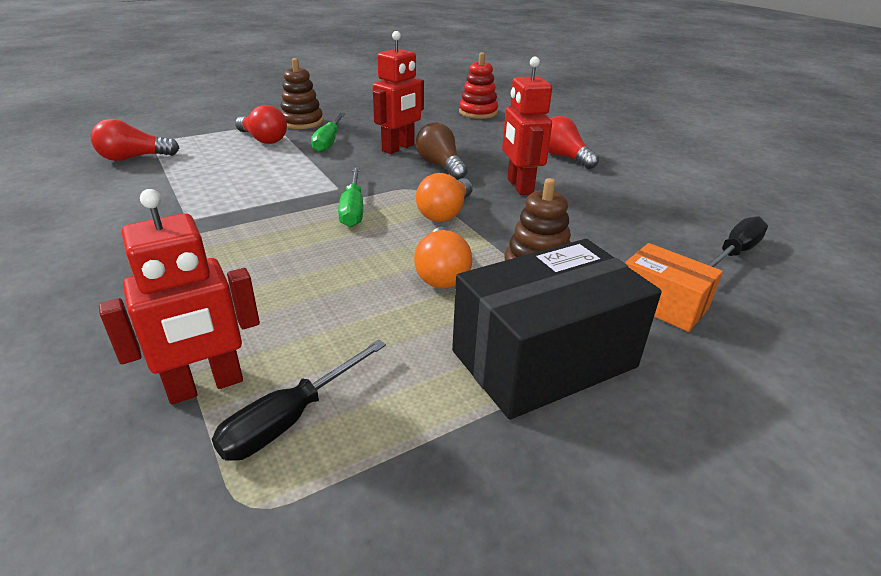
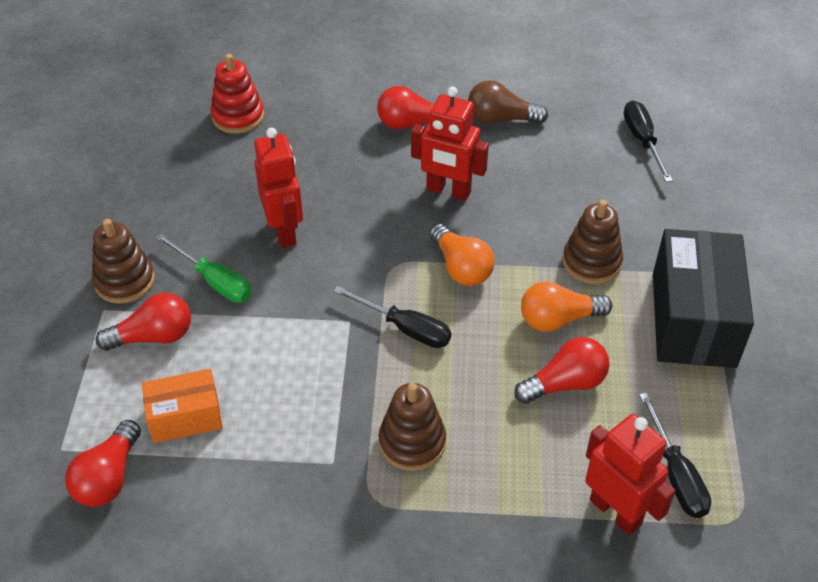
camera: 55 degrees left, 15 degrees up
(205, 386) = (615, 512): red robot -> red robot turned 45 degrees counterclockwise
(230, 245) = (412, 442): none -> brown stacking toy
(353, 209) = (405, 328): green screwdriver -> black screwdriver
(363, 300) = (565, 383): none -> red light bulb
(440, 166) = (359, 221): brown light bulb -> brown light bulb (501, 119)
(442, 273) = (558, 319): orange light bulb -> orange light bulb turned 135 degrees clockwise
(661, 304) = (675, 224): orange box -> orange box (185, 417)

